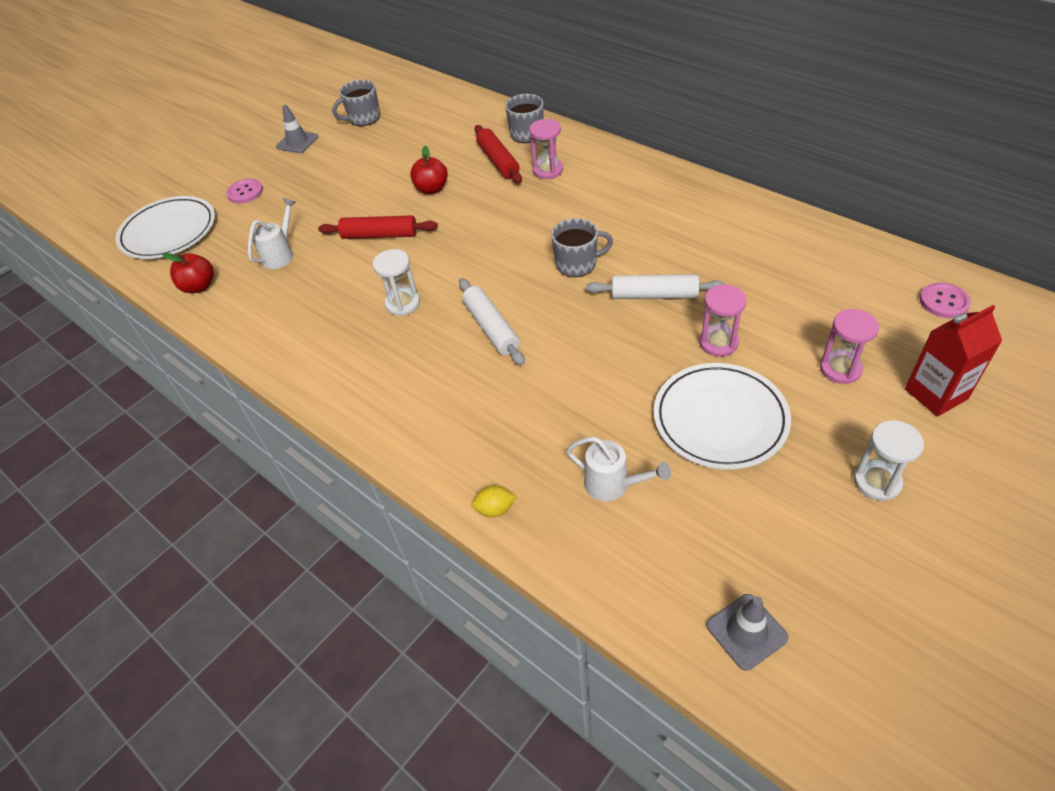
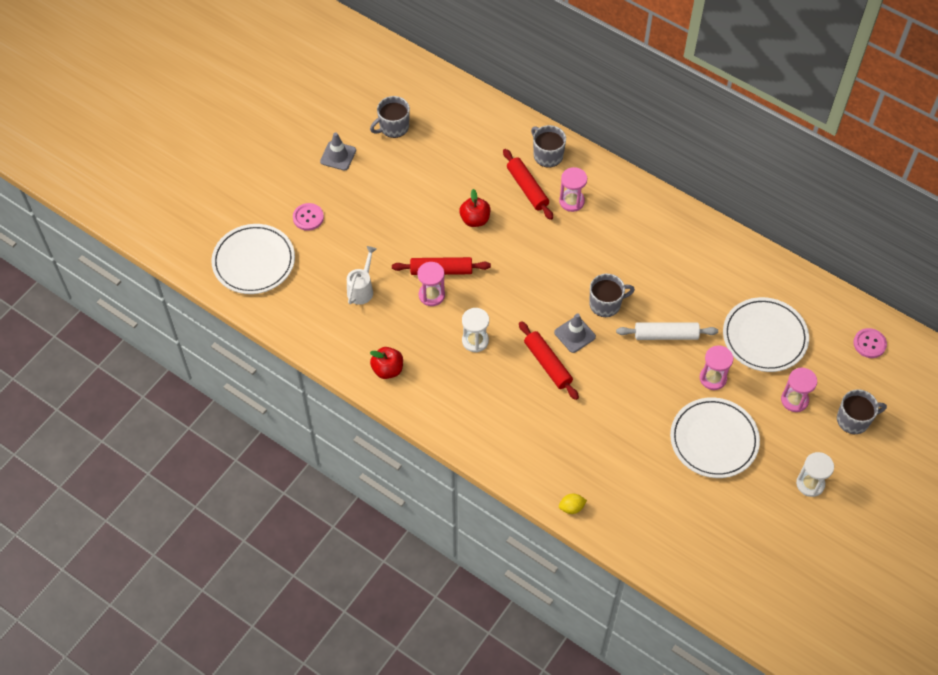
camera: 10 degrees left, 10 degrees up
(199, 286) = (303, 321): red apple -> red apple (387, 369)
(361, 258) = (431, 295): none -> pink hourglass
(491, 328) = (547, 364): white rolling pin -> red rolling pin
(613, 485) = (646, 489): white watering can -> none
(746, 631) = (728, 579): grey traffic cone -> grey traffic cone (574, 334)
(791, 295) = (764, 337): none -> white plate
(936, 394) = (854, 420): red carton -> grey mug

